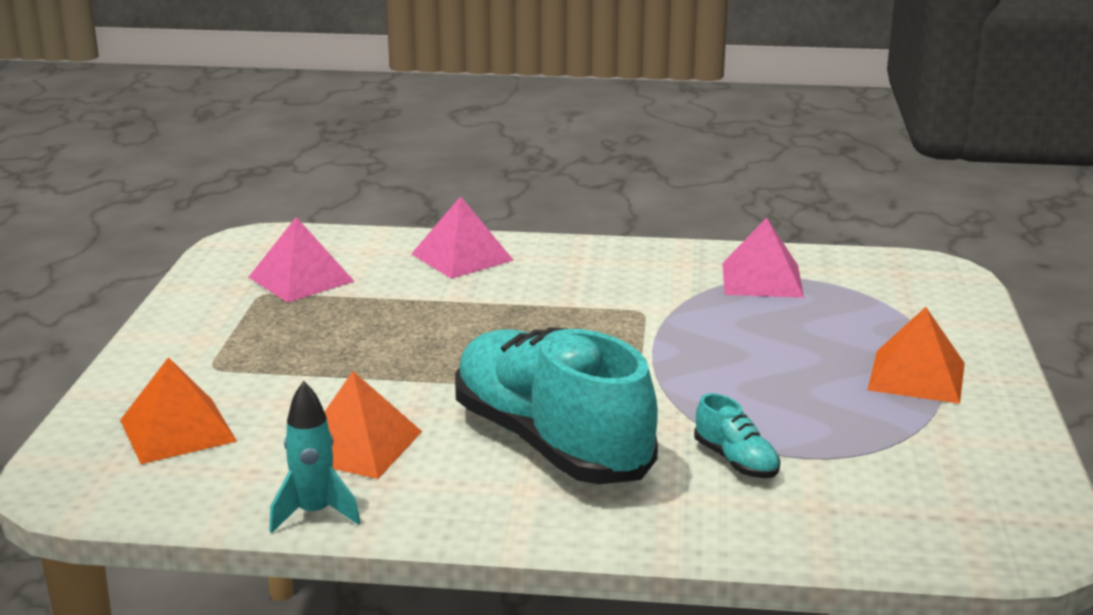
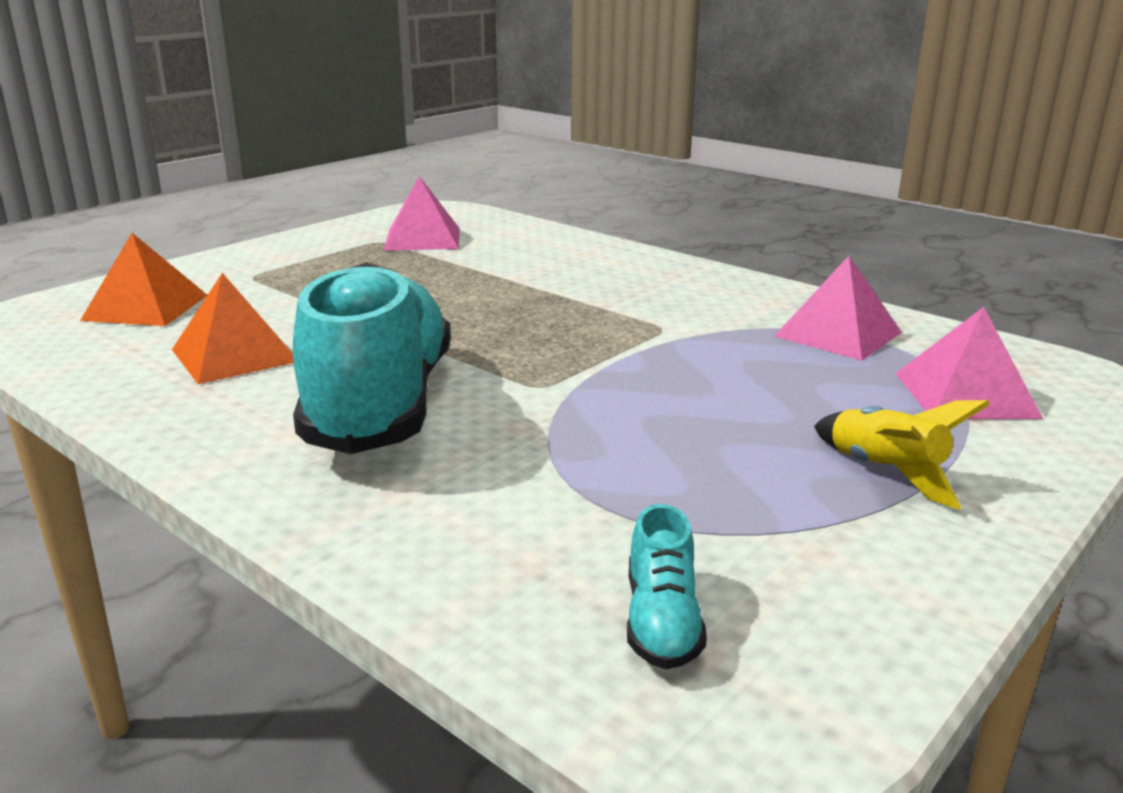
camera: 35 degrees right, 0 degrees up
(314, 514) = (104, 392): turquoise rocket -> none
(462, 257) = (574, 252): pink pyramid -> pink pyramid (966, 395)
(736, 461) = (522, 483): turquoise shoe -> turquoise shoe (662, 622)
(916, 376) = (885, 472): orange pyramid -> yellow rocket

